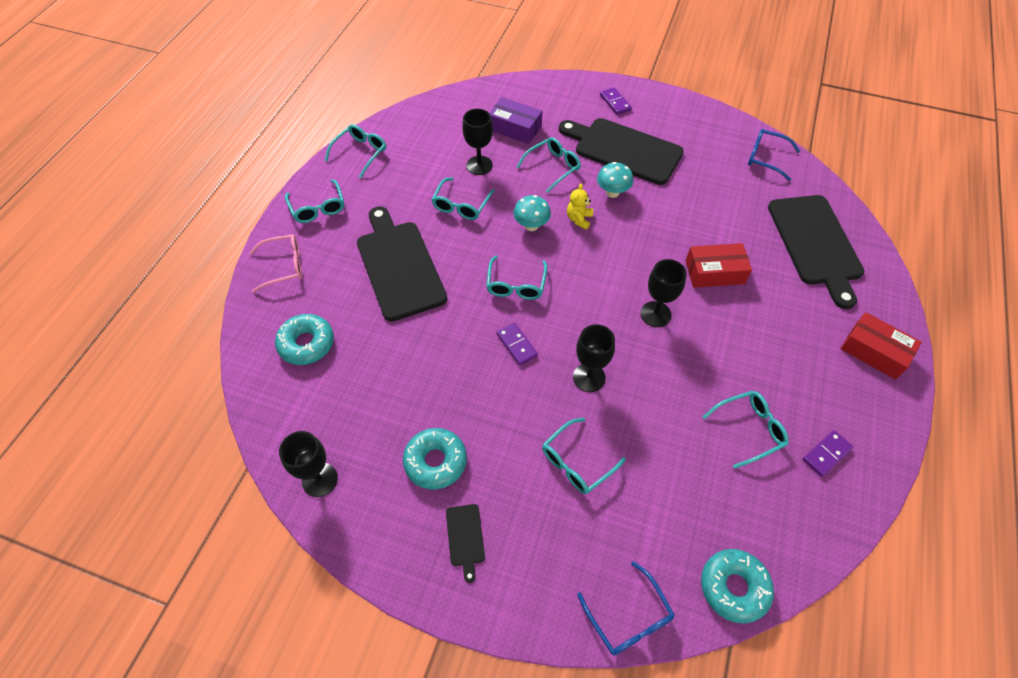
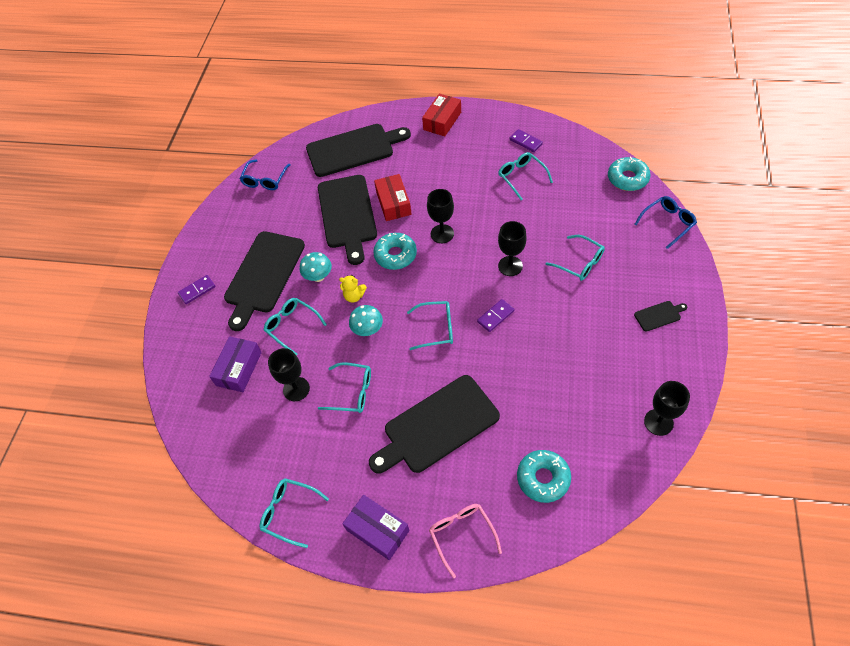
camera: 95 degrees left, 0 degrees up
(318, 208) = (377, 530): turquoise glasses -> purple box
(435, 461) = (612, 347): turquoise donut -> turquoise donut (395, 255)
(701, 226) = (347, 215): none -> black cutting board

